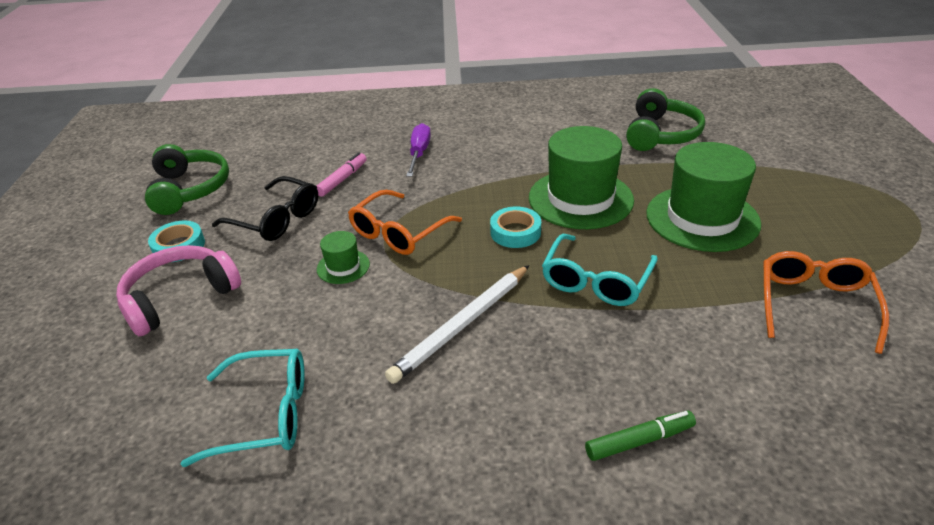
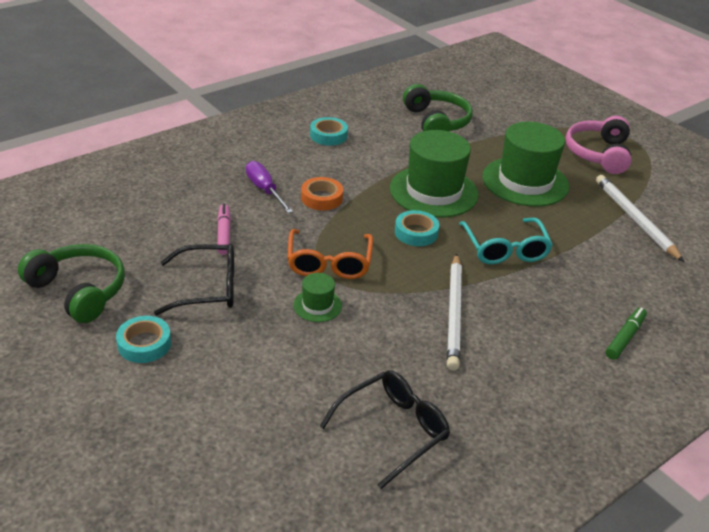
camera: 40 degrees left, 0 degrees up
(180, 298) = (208, 384): pink headphones -> pink headphones (598, 154)
(265, 414) = (393, 430): turquoise glasses -> black glasses
(461, 174) = (321, 198): none -> orange tape
(532, 122) = (328, 135): none -> turquoise tape
(814, 304) = (635, 219): orange glasses -> white pencil

